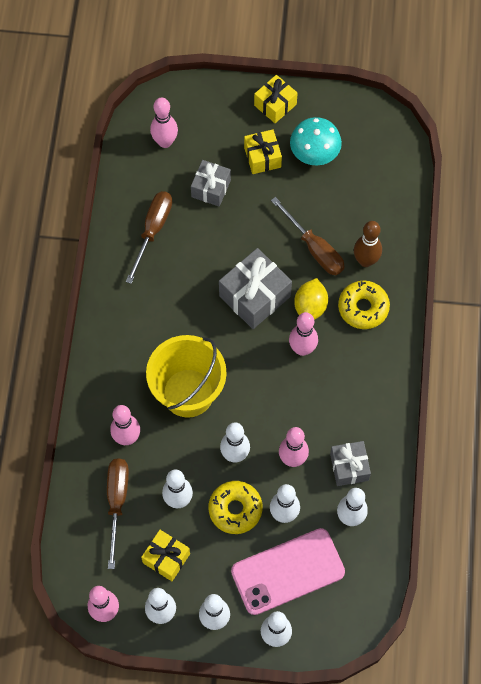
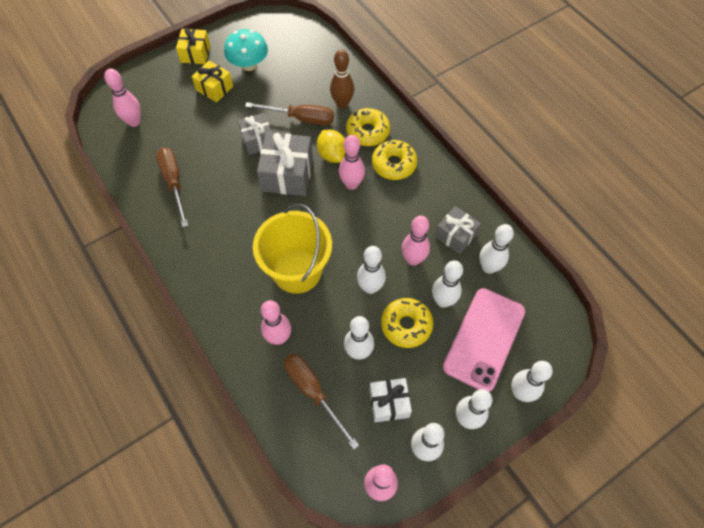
camera: 40 degrees left, 5 degrees down
(166, 558) = (389, 403): yellow gift -> white gift
(211, 188) = (194, 129): grey gift -> grey gift (257, 140)
(357, 358) = (394, 164): none -> yellow donut

